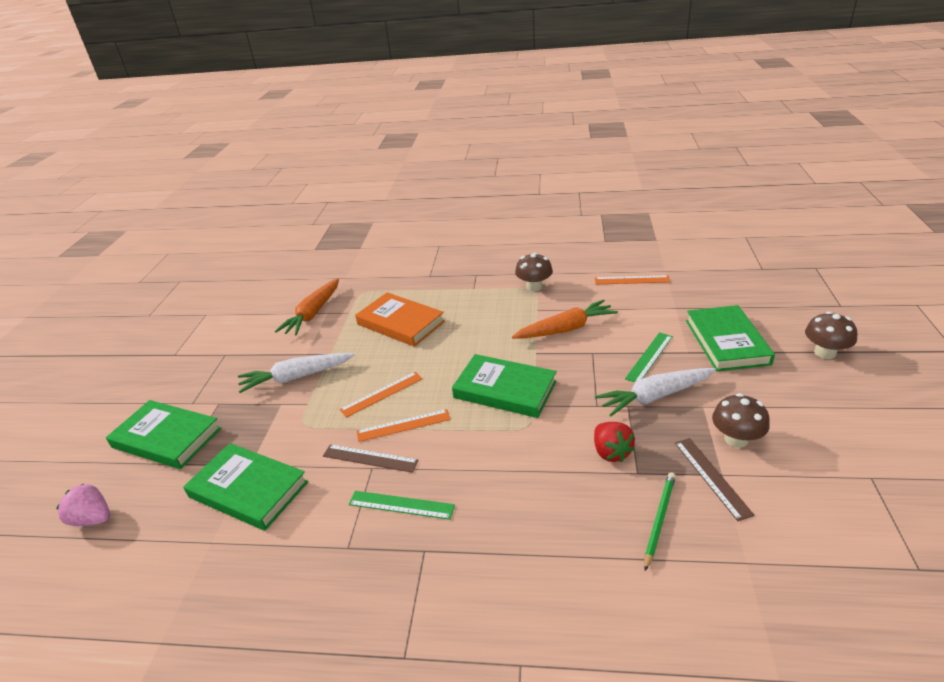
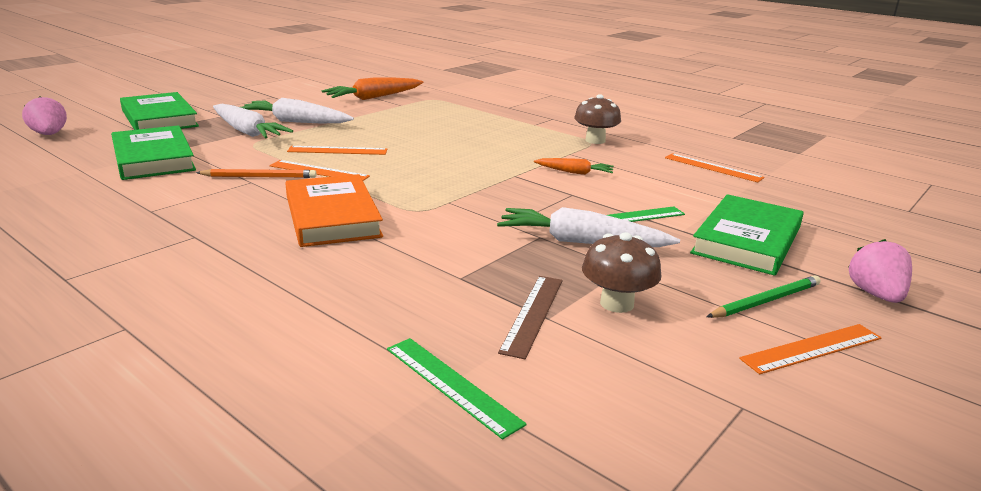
camera: 30 degrees right, 10 degrees down
(275, 411) = (247, 132): none -> white carrot
(370, 458) = (259, 177): brown ruler -> orange pencil
(400, 323) = (430, 122): orange book -> orange book (332, 216)
(401, 505) = (229, 207): green ruler -> green ruler (451, 384)
(505, 390) = (441, 184): green book -> none
(565, 329) = (574, 172): orange carrot -> orange carrot, size x0.56
(611, 452) = (461, 255): red strawberry -> none
(659, 519) = (419, 313): green pencil -> green pencil (765, 301)
(825, 352) = (875, 294): brown mushroom -> pink strawberry
(847, 414) = (812, 348): none -> orange ruler

